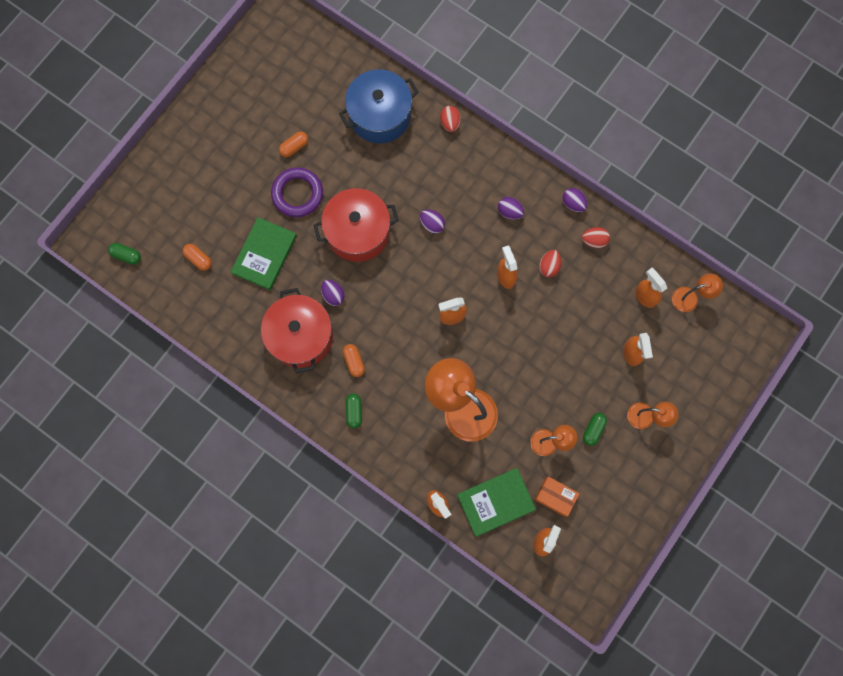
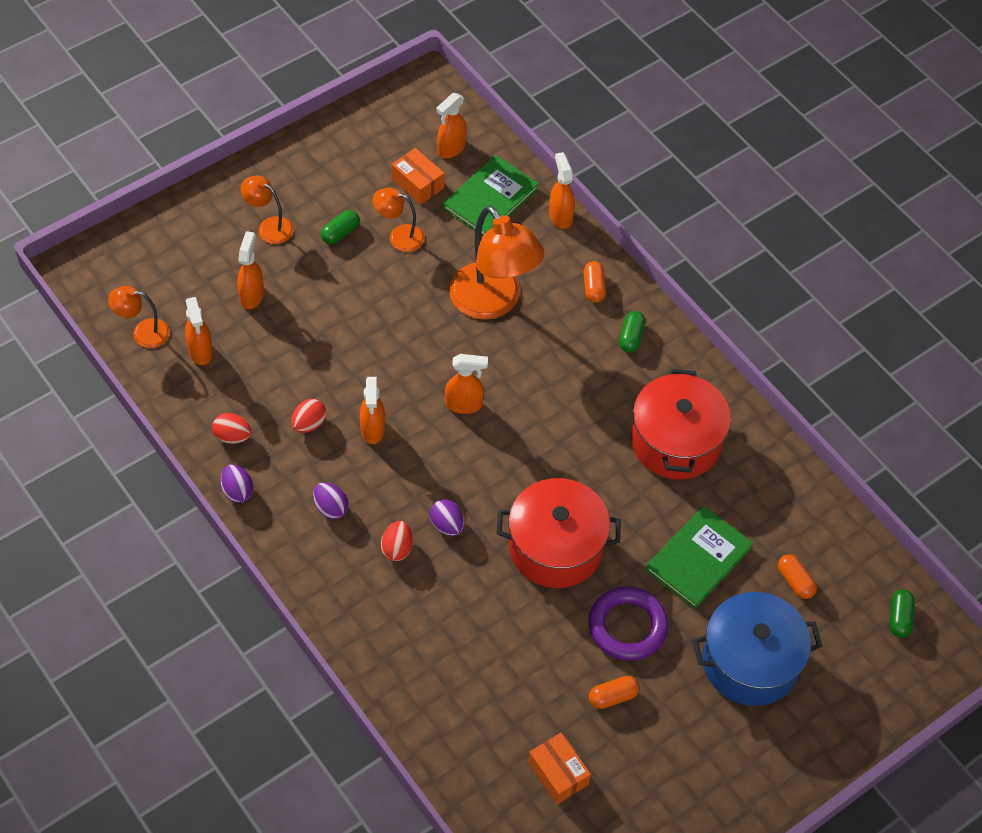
camera: 165 degrees left, 20 degrees down
(127, 255) = (899, 618): green capsule -> green capsule turned 60 degrees clockwise
(313, 92) = (558, 773): none -> orange box
(333, 295) = (616, 477): purple egg -> none
(354, 361) = (613, 391): orange capsule -> orange capsule (593, 288)
(380, 116) = (466, 703): blue pot -> blue pot (750, 662)
(450, 123) = (364, 658): red egg -> red egg (397, 548)
(496, 502) = (490, 199): green book -> green book turned 45 degrees counterclockwise

